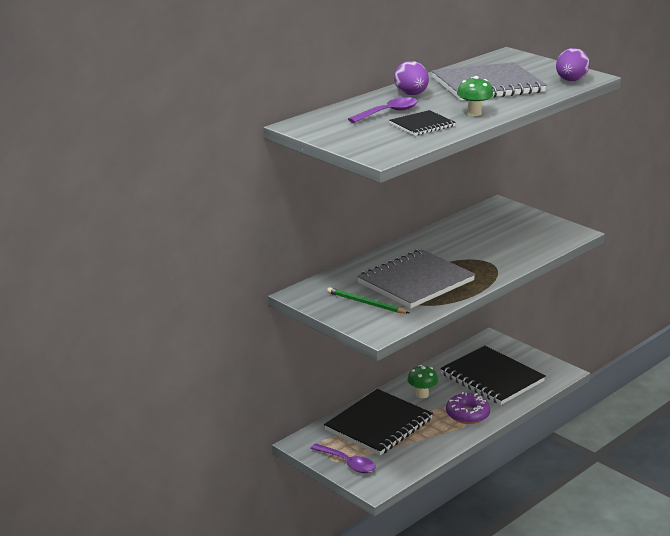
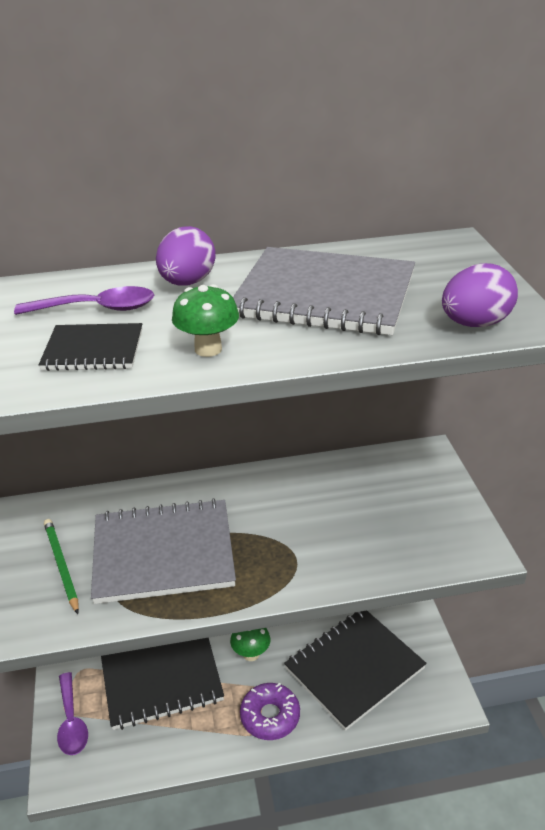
camera: 35 degrees right, 10 degrees up
(492, 378) = (354, 668): black notebook -> black notebook turned 60 degrees clockwise

